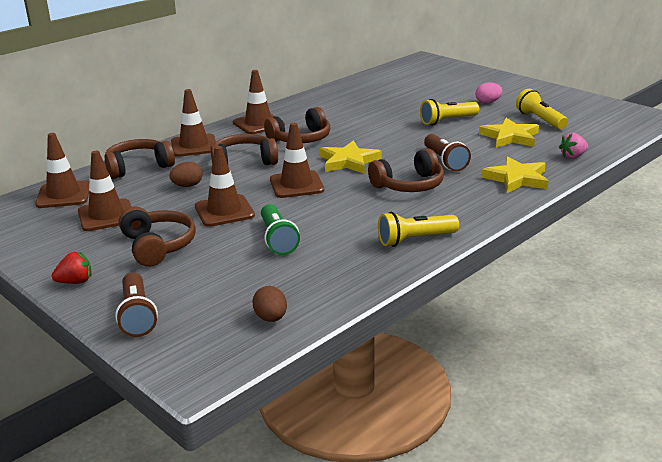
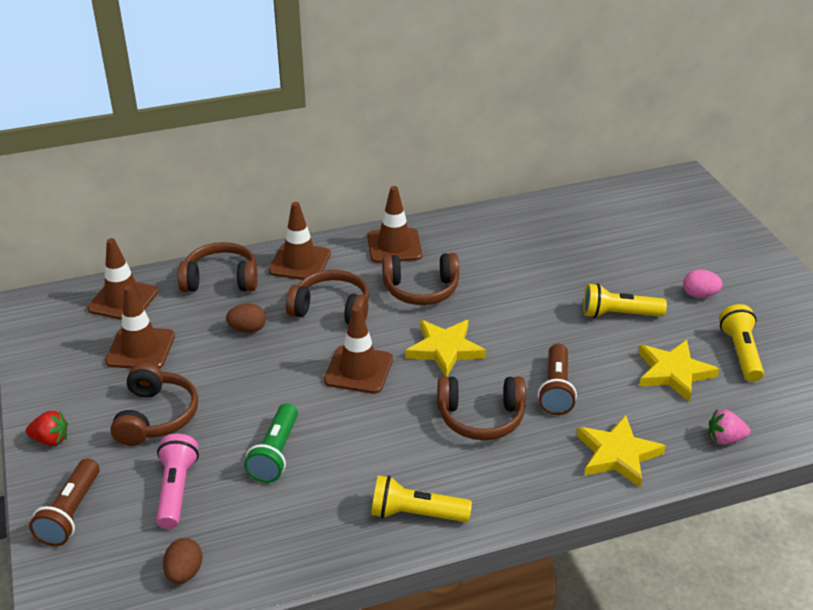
camera: 25 degrees right, 10 degrees up
(217, 278) = (176, 490): none -> pink flashlight
(224, 211) = (255, 386): brown traffic cone -> none

